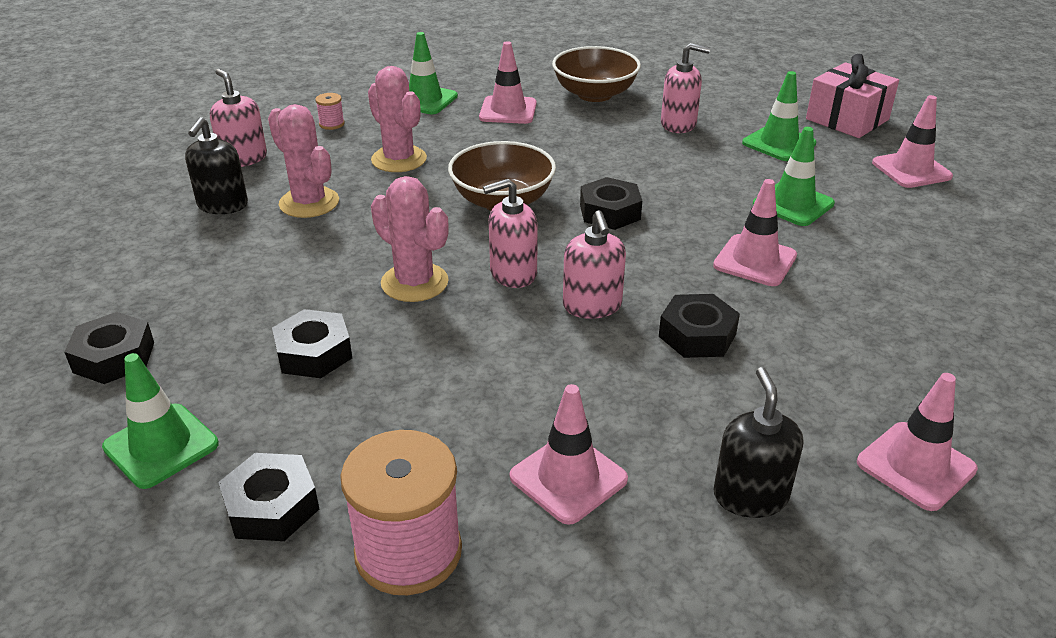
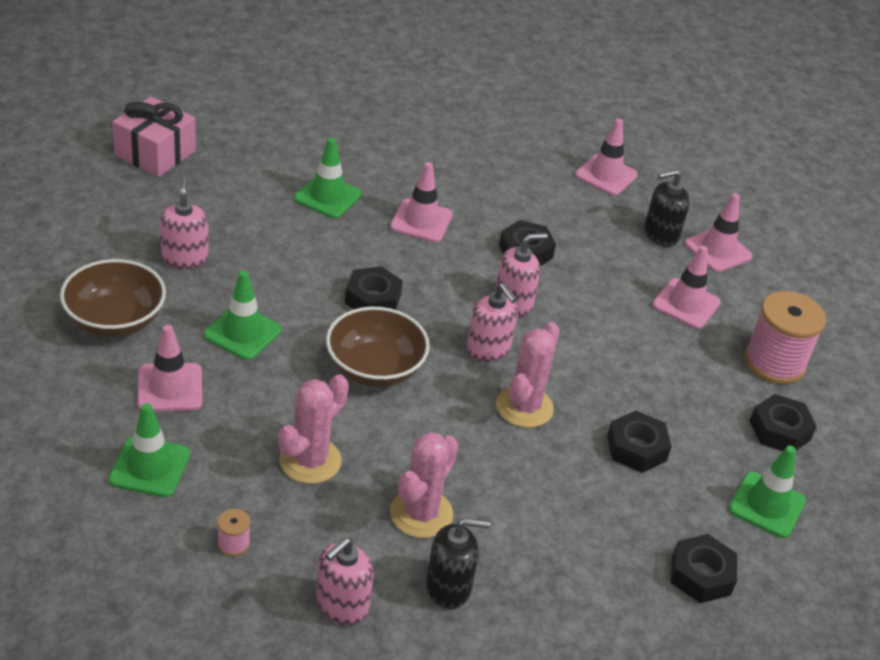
camera: 110 degrees left, 5 degrees up
(778, 143) = (215, 197): green traffic cone -> green traffic cone (243, 333)
(911, 170) = (251, 131): pink traffic cone -> pink traffic cone (718, 250)

